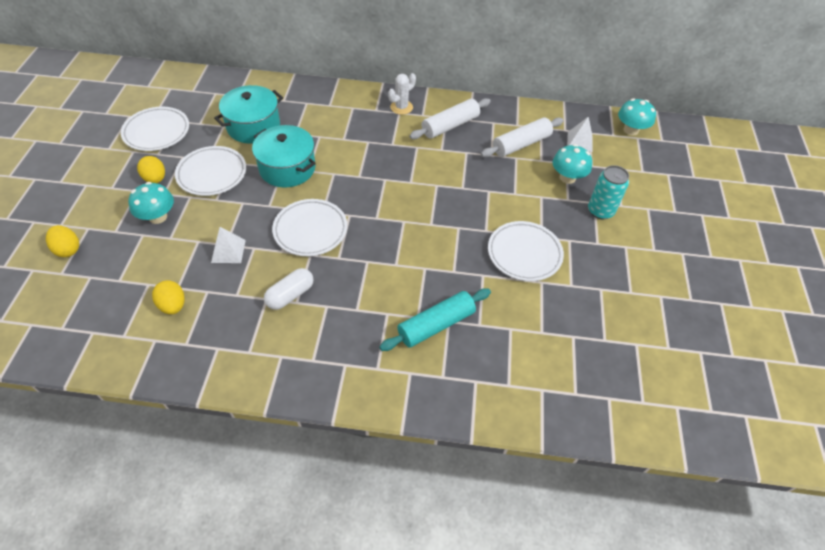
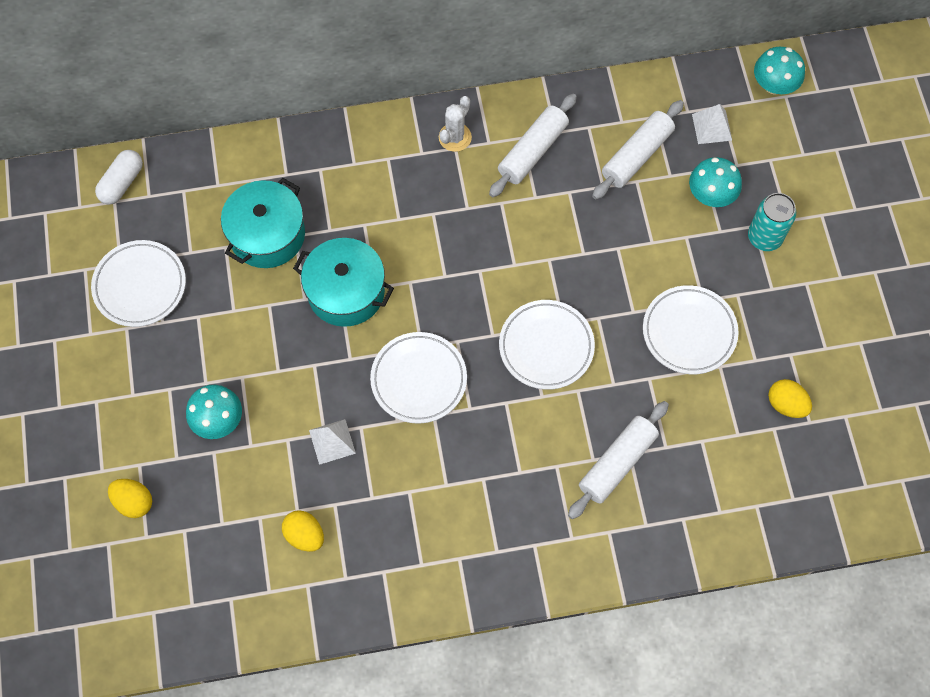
camera: 15 degrees left, 15 degrees up
(155, 179) = (182, 363): yellow egg -> yellow egg (786, 404)
(212, 174) = (252, 332): white plate -> white plate (546, 346)
(290, 295) = (435, 478): white capsule -> white capsule (122, 183)
(436, 325) = (617, 463): turquoise rolling pin -> white rolling pin

